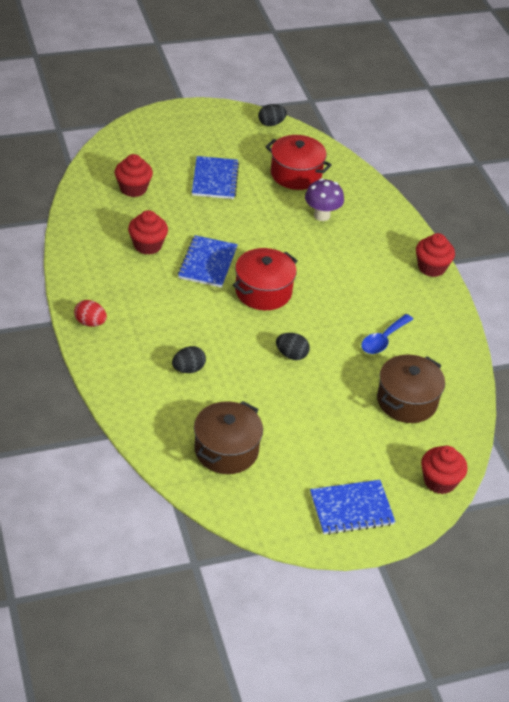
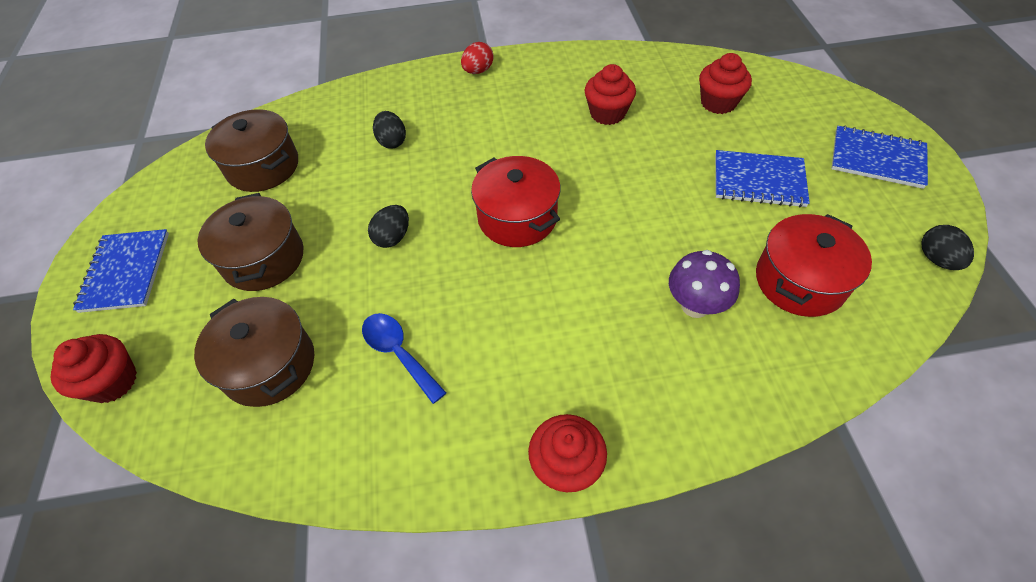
camera: 105 degrees right, 10 degrees up
(207, 263) = (575, 165): blue notebook -> blue notebook (877, 159)
(323, 425) = (263, 259): none -> brown pot

